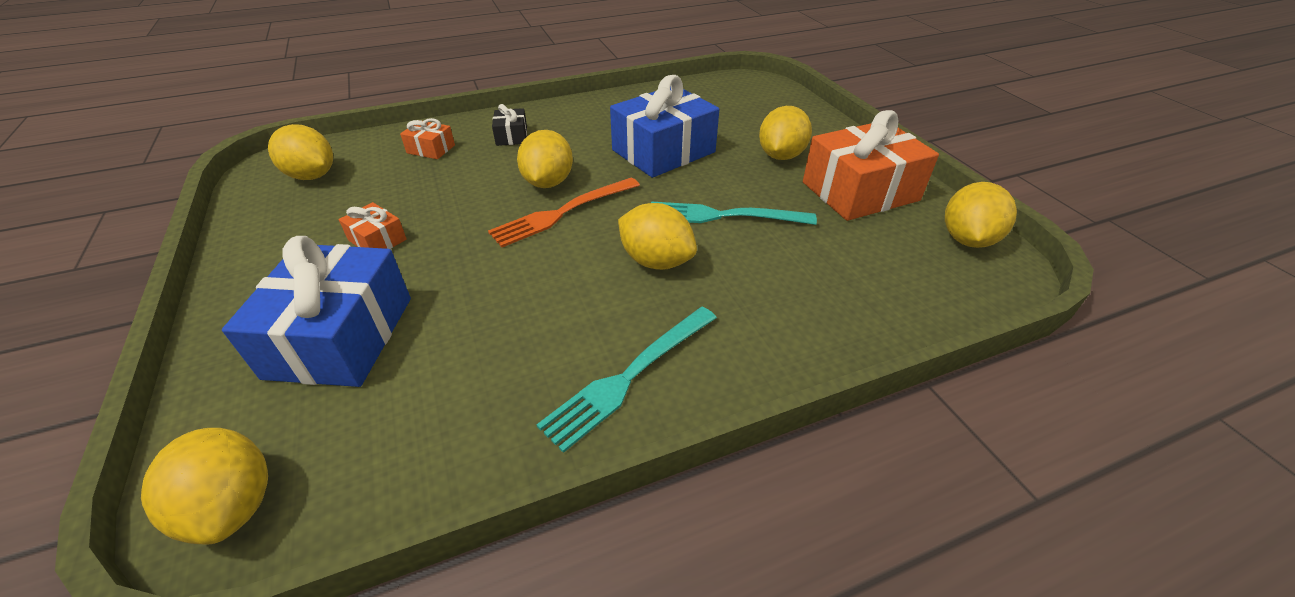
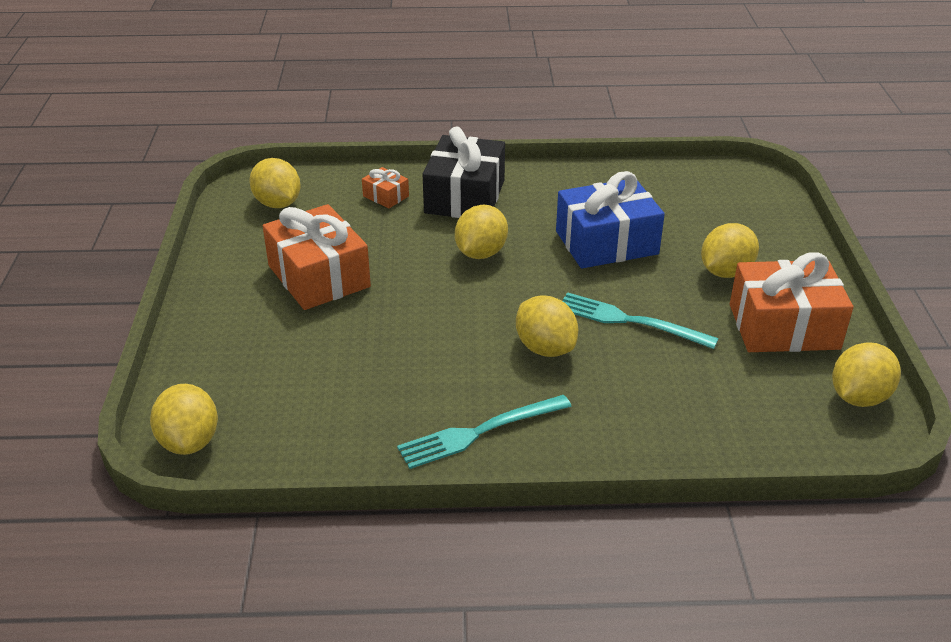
camera: 20 degrees right, 5 degrees down
(340, 336) = (275, 349): blue gift -> none
(377, 240) = (319, 276): orange gift -> orange gift, size x2.19
(511, 136) = (465, 196): black gift -> black gift, size x2.19
(561, 213) = (481, 286): orange fork -> none

